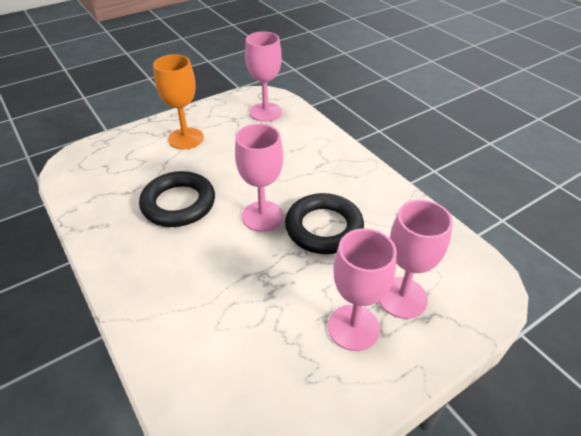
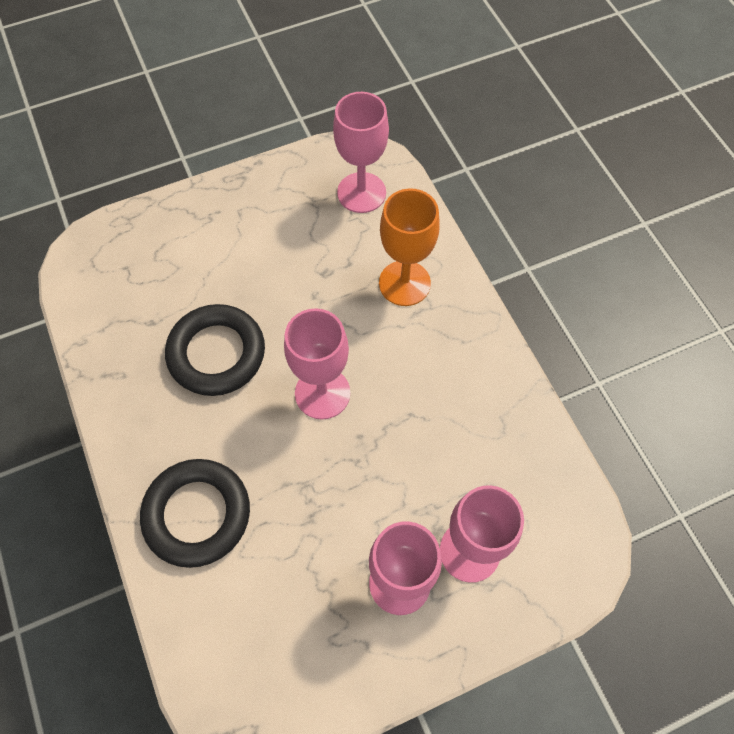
camera: 10 degrees right, 20 degrees up
(186, 138) = (239, 231): orange goblet -> orange goblet (404, 283)
(324, 228) = (398, 426): black ring -> black ring (197, 514)

